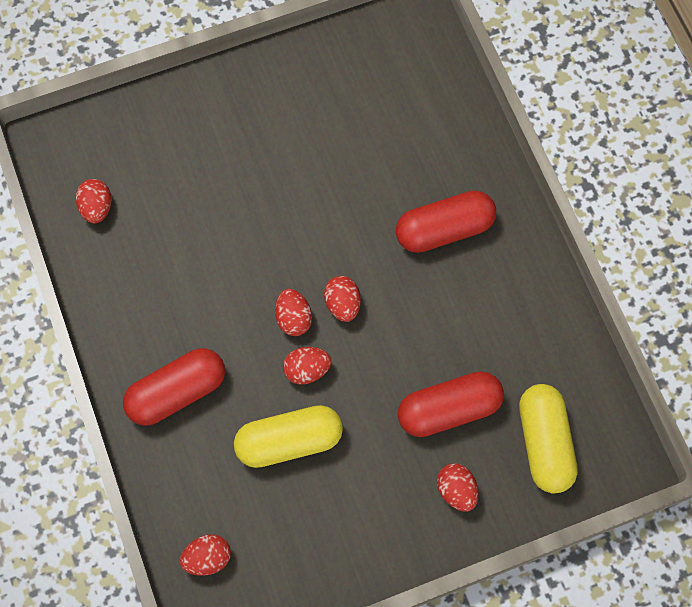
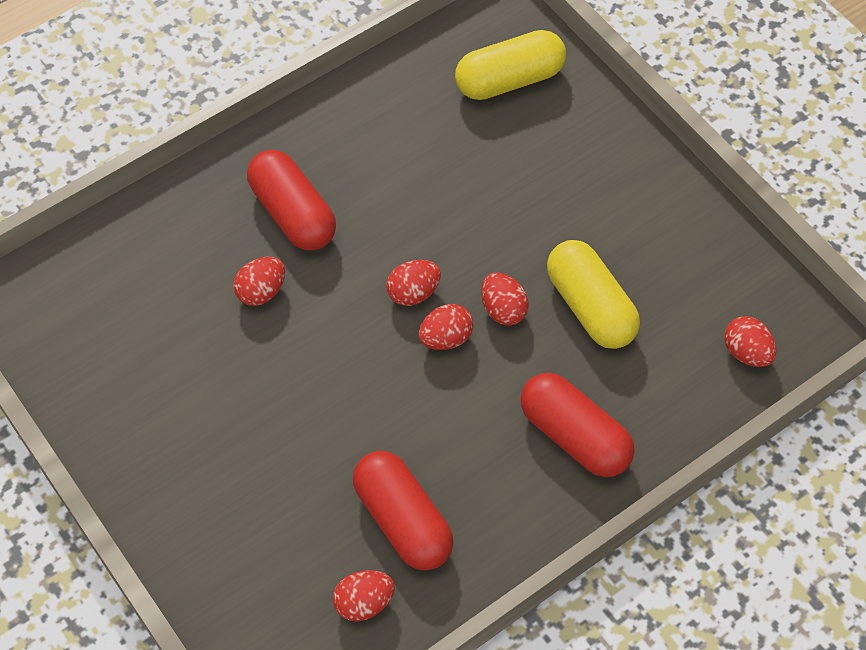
camera: 105 degrees left, 10 degrees down
(449, 409) = (502, 167): red capsule -> red capsule (402, 520)
(456, 490) = (586, 144): red egg -> red egg (261, 291)

